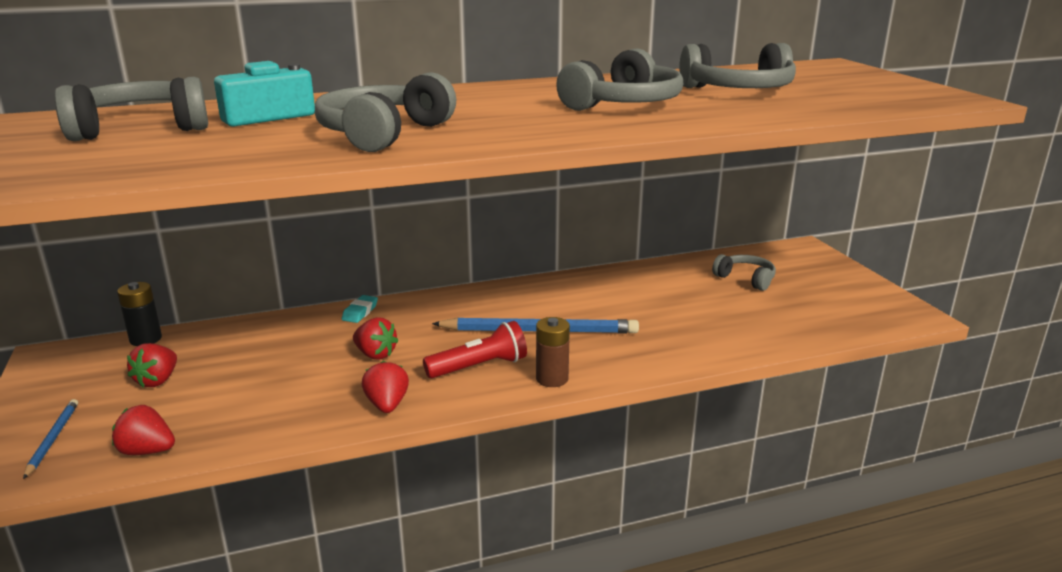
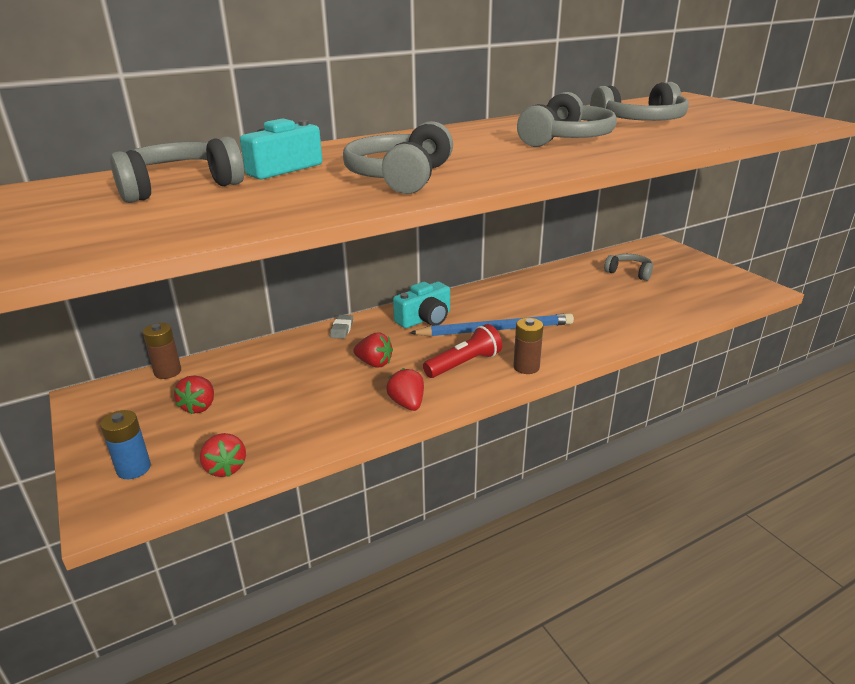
camera: 10 degrees left, 5 degrees up
(52, 439) = (134, 468): blue pencil -> blue battery
(146, 339) = (168, 372): black battery -> brown battery
(147, 451) = (225, 468): red strawberry -> red strawberry turned 120 degrees counterclockwise
(360, 312) = (342, 329): turquoise eraser -> grey eraser
(462, 310) = (425, 319): none -> turquoise camera

